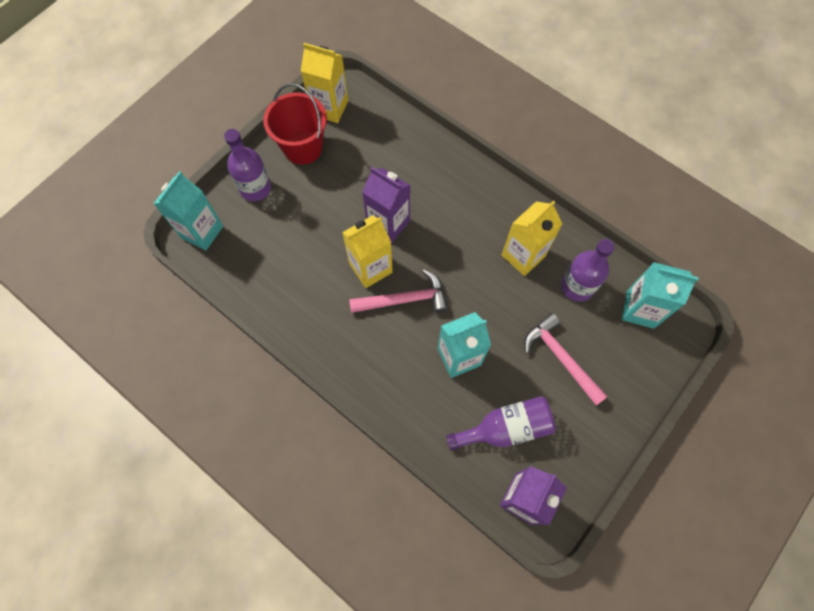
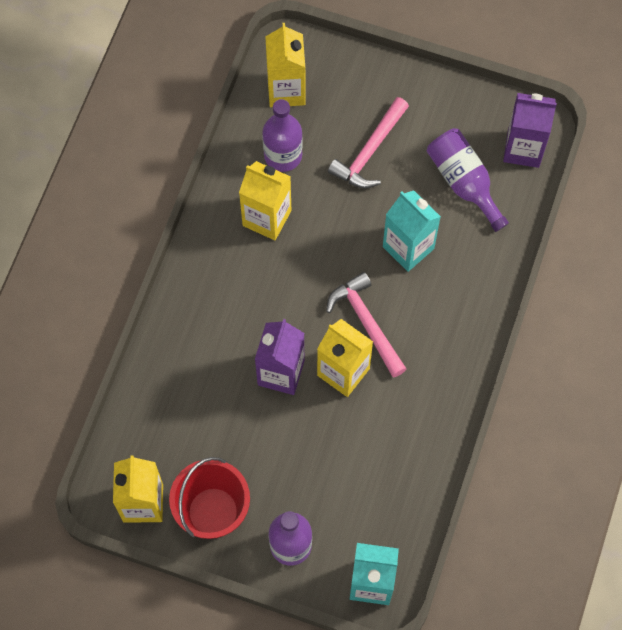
camera: 110 degrees left, 0 degrees up
(640, 309) = (286, 90): turquoise carton -> yellow carton

